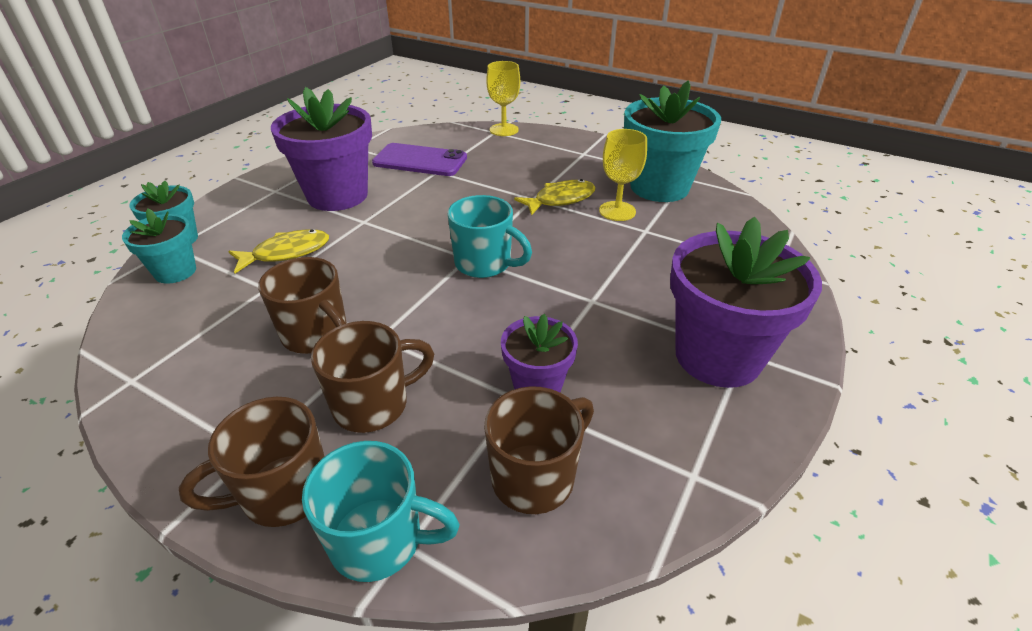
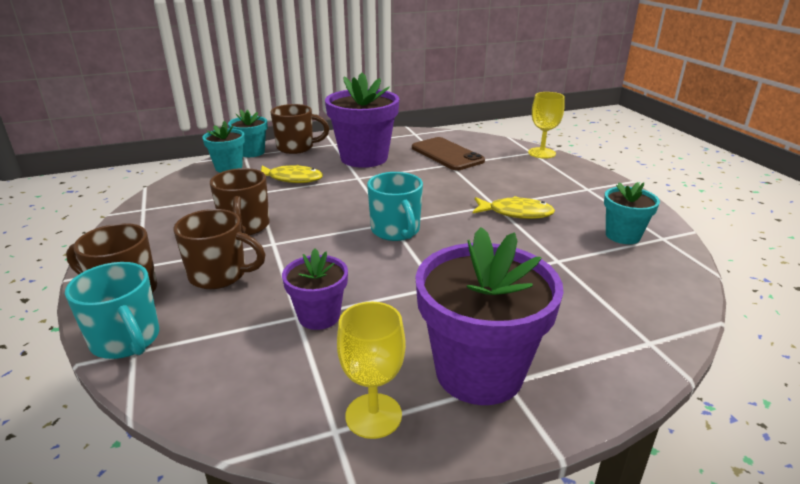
camera: 40 degrees right, 10 degrees down
(420, 161) = (447, 154): purple phone -> brown phone
(535, 477) = (240, 363): brown mug -> brown mug (296, 147)
(617, 211) = (553, 238): yellow goblet -> yellow goblet (373, 415)
(659, 187) = (622, 235): turquoise flower pot -> turquoise flower pot, size x0.54

